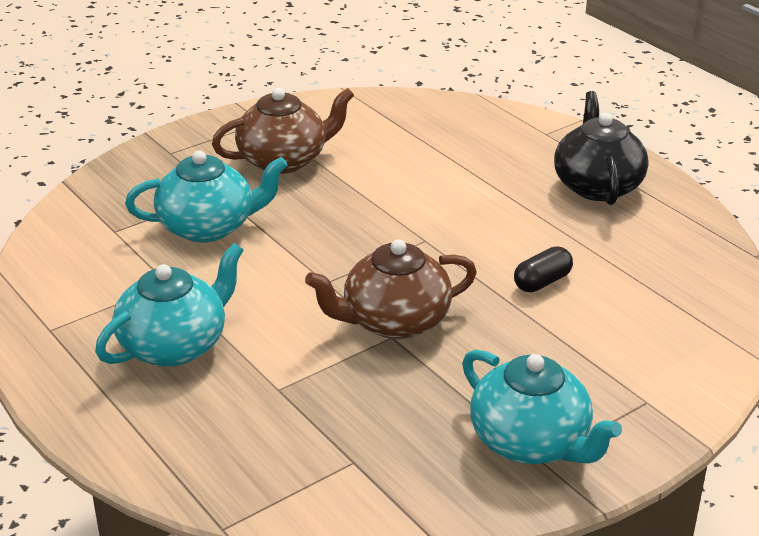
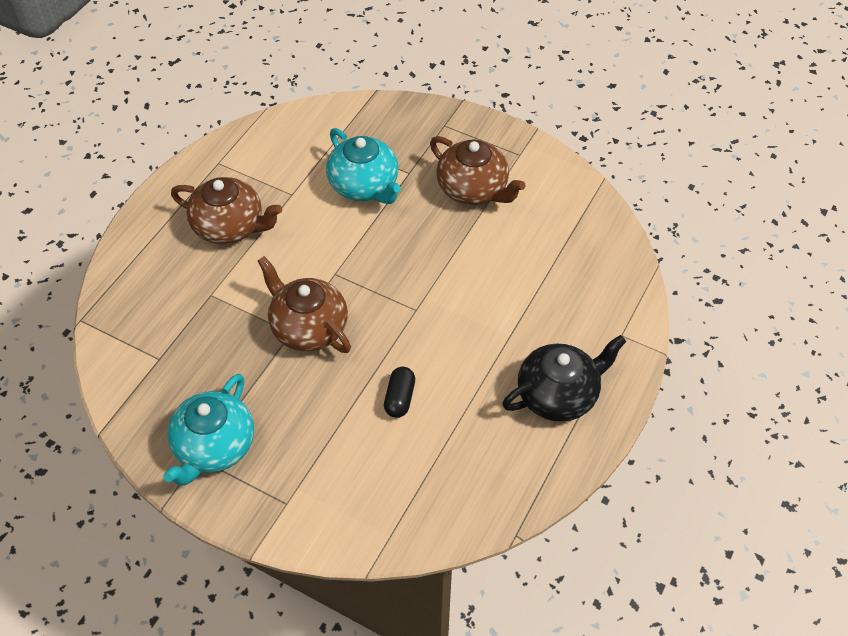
camera: 65 degrees right, 20 degrees up
(175, 345) = (230, 227): turquoise teapot -> brown teapot
(542, 282) = (399, 398): black capsule -> black capsule turned 75 degrees clockwise

